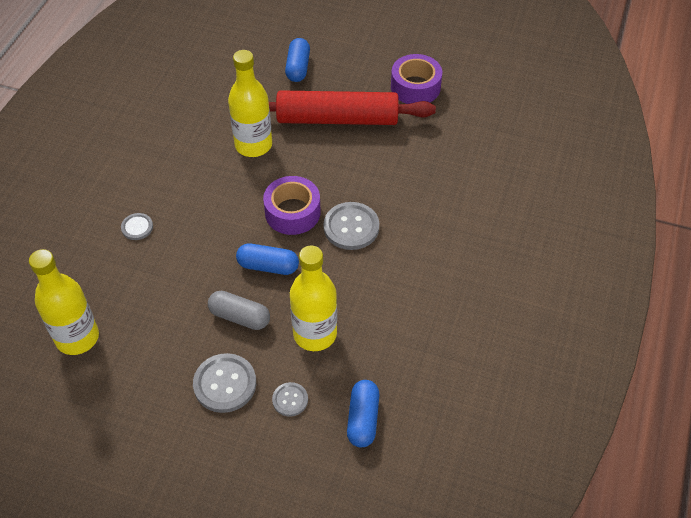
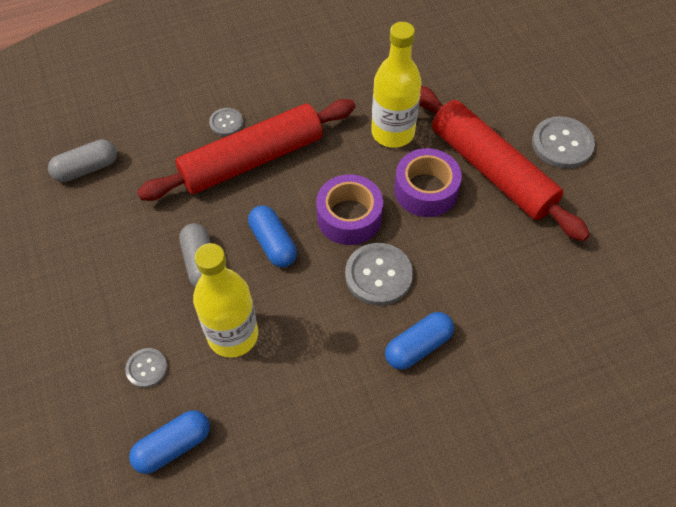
camera: 50 degrees right, 5 degrees up
(77, 337) = (86, 169): yellow bottle -> grey capsule
(187, 233) = (252, 160): none -> red rolling pin
(225, 384) = (123, 305): grey button -> grey button (562, 144)
(298, 67) = (516, 97): blue capsule -> blue capsule (418, 346)
(415, 87) = (603, 202): purple tape -> purple tape (426, 190)

